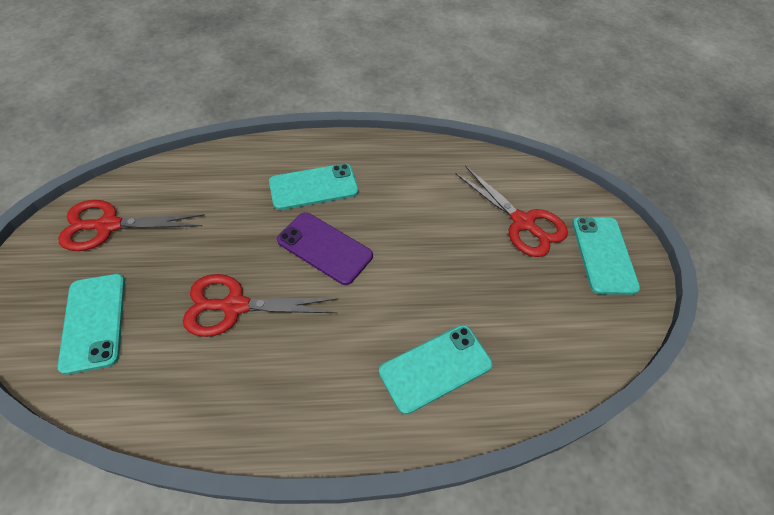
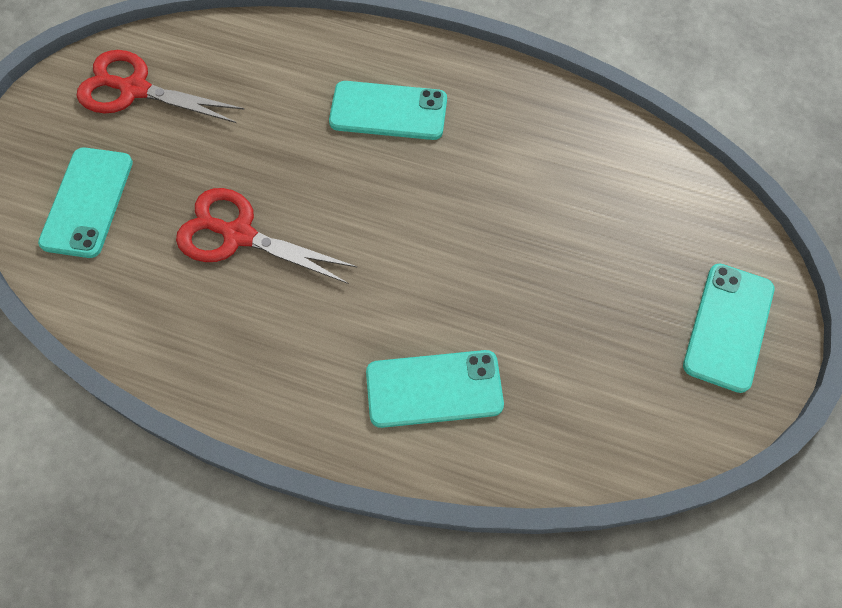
camera: 25 degrees right, 10 degrees up
(324, 248) = (368, 197): purple phone -> none
(522, 222) = (640, 246): red scissors -> none

